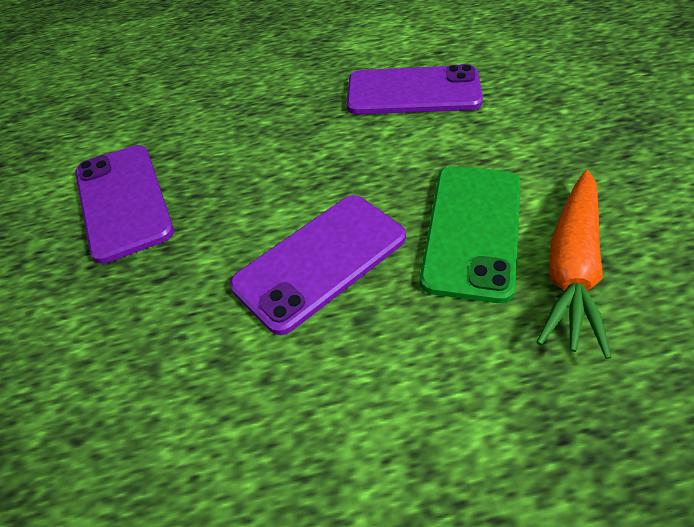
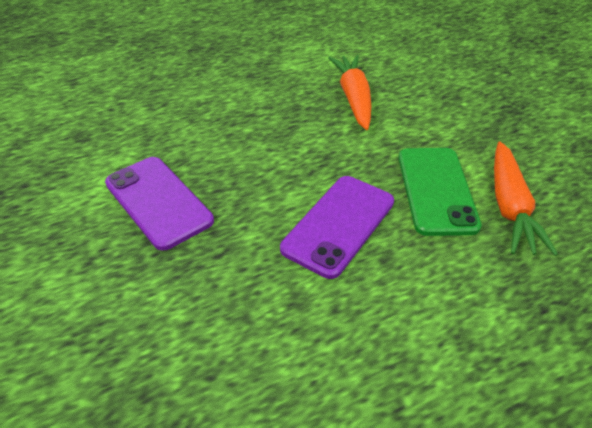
camera: 20 degrees left, 5 degrees down
(413, 92) = (353, 98): purple phone -> orange carrot

